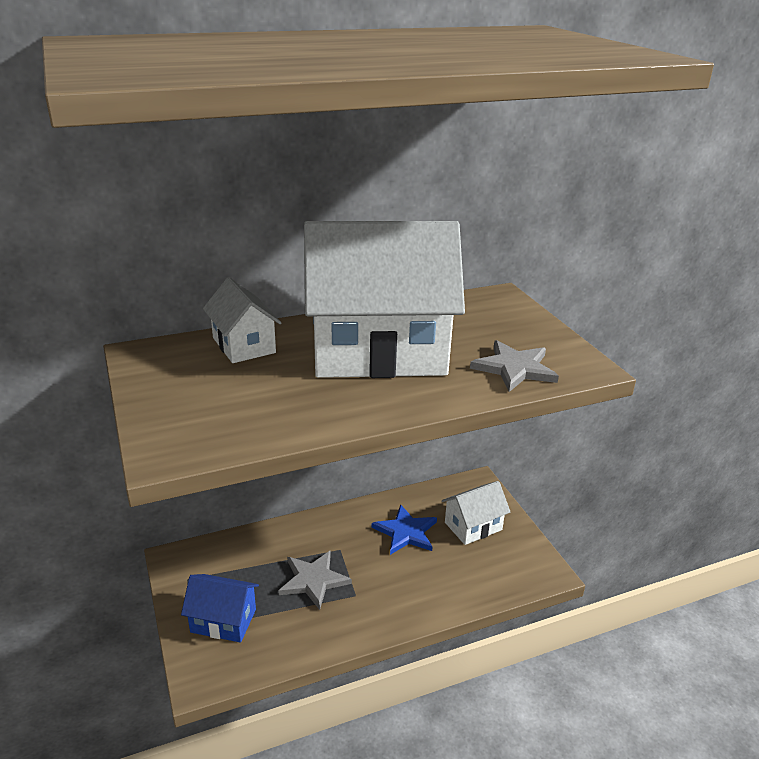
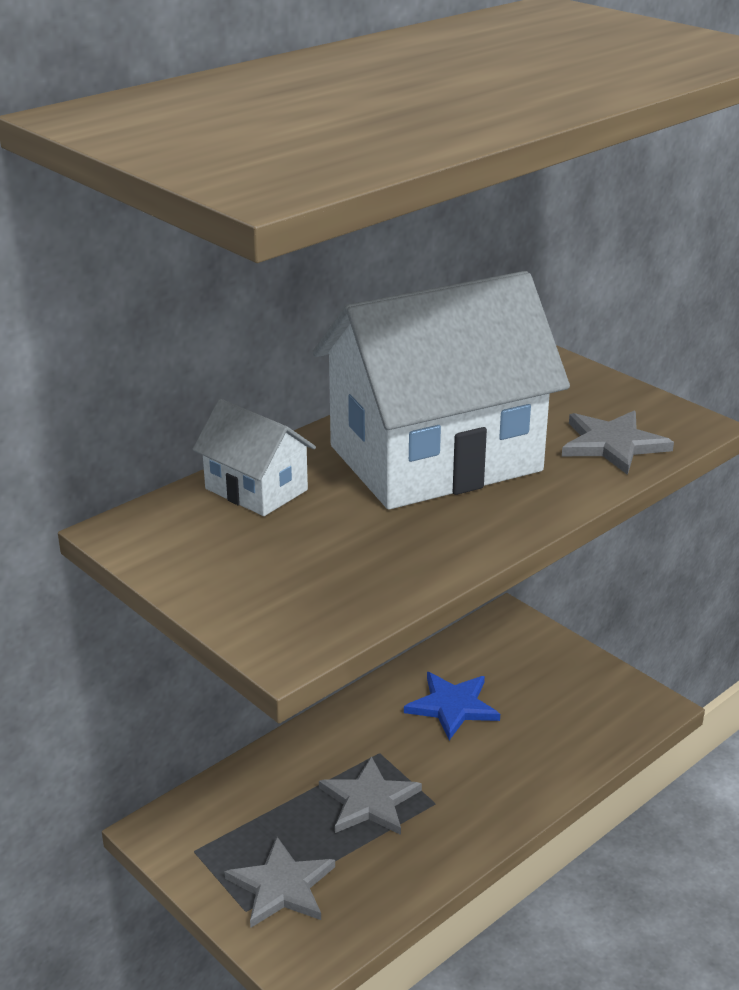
camera: 20 degrees left, 0 degrees up
(223, 620) = (282, 886): blue house -> grey star
(473, 526) = (533, 675): white house -> none

